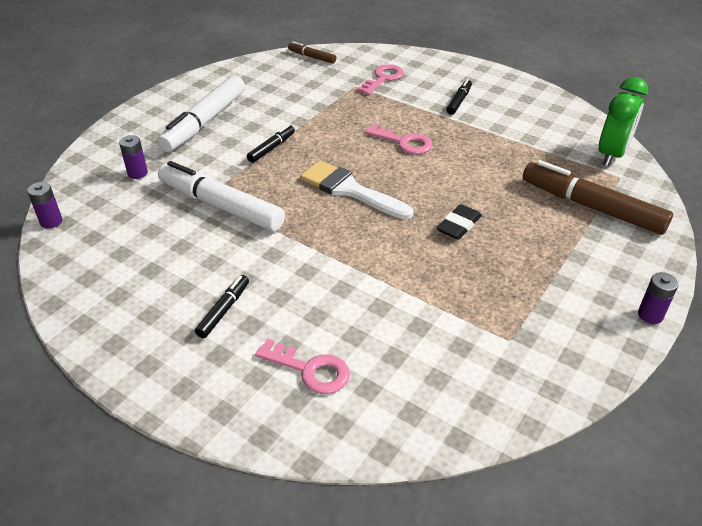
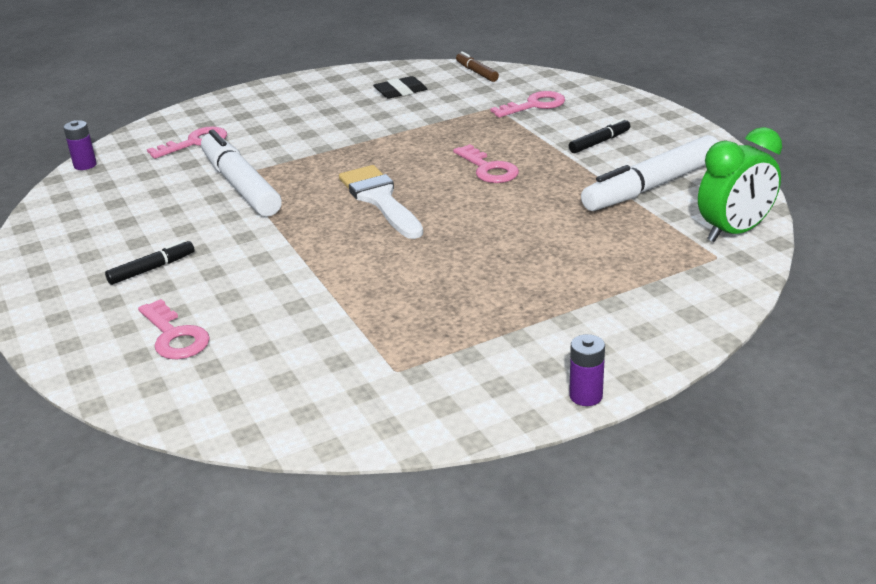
camera: 30 degrees right, 10 degrees down
(137, 173) = (195, 142): purple battery -> pink key
(205, 122) = (303, 112): white marker -> white marker (652, 186)
(271, 148) = (342, 147): black marker -> none
(458, 225) = (460, 257): black eraser -> black eraser (400, 91)
(592, 207) = (642, 277): brown marker -> none

